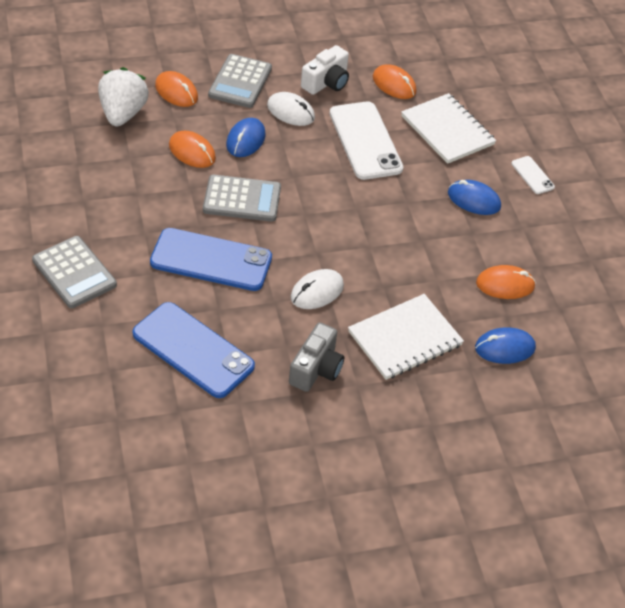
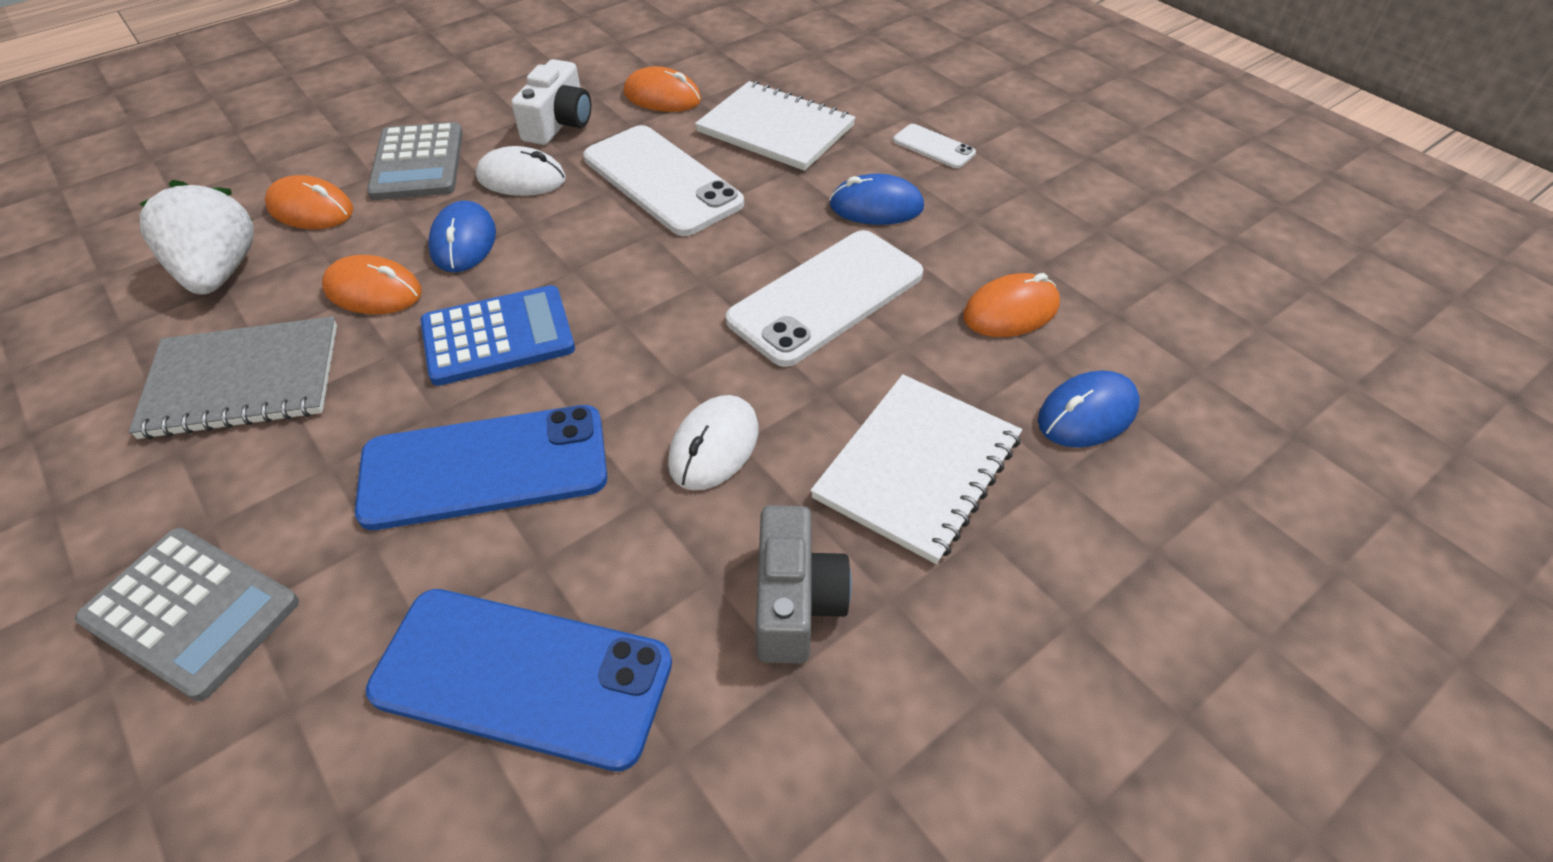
camera: 20 degrees left, 0 degrees up
(119, 177) = (243, 380): none -> grey notebook
(242, 199) = (498, 336): grey calculator -> blue calculator
(414, 241) = (826, 297): none -> white phone

